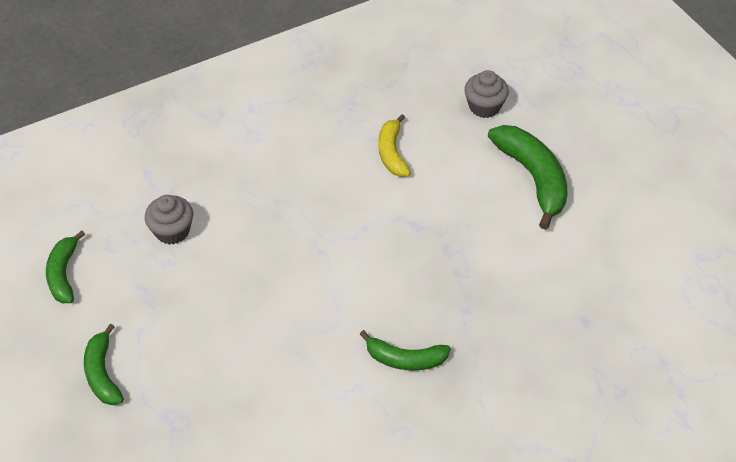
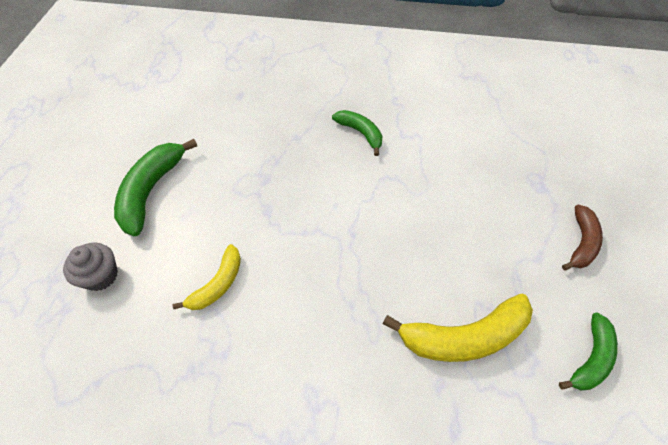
camera: 140 degrees left, 5 degrees up
(103, 373) = (581, 242): green banana -> brown banana
(172, 231) = (464, 337): grey cupcake -> yellow banana

